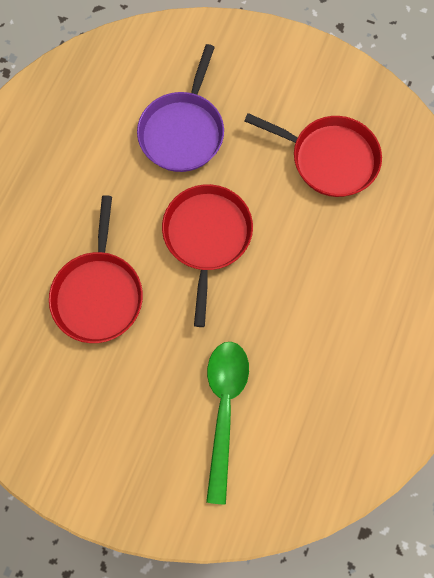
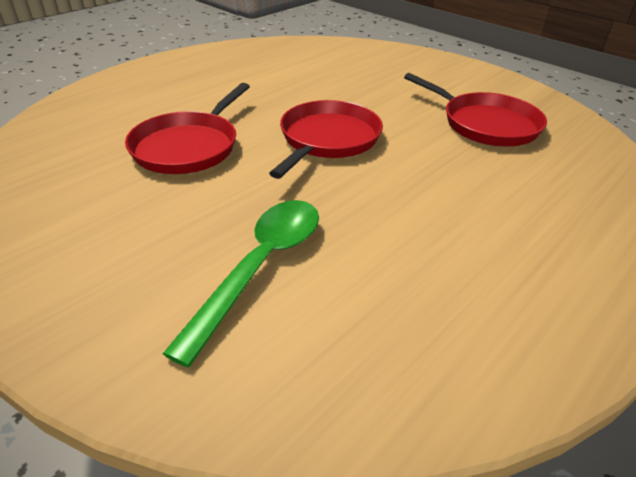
camera: 20 degrees right, 35 degrees down
(183, 132) = (343, 84): purple pan -> none

